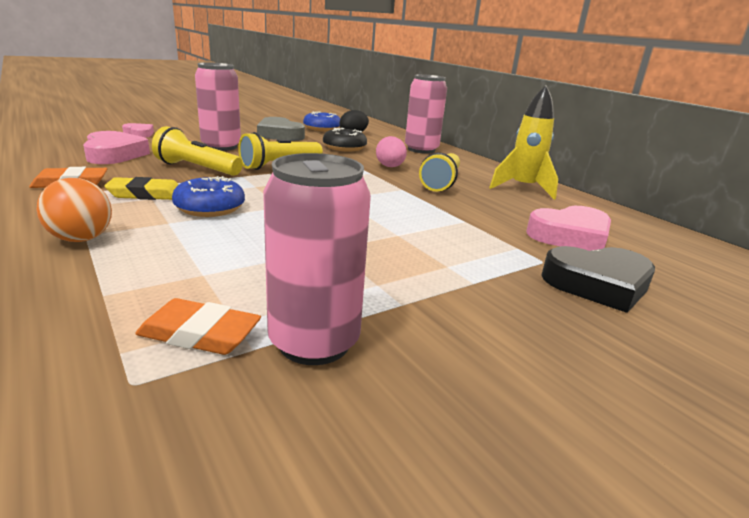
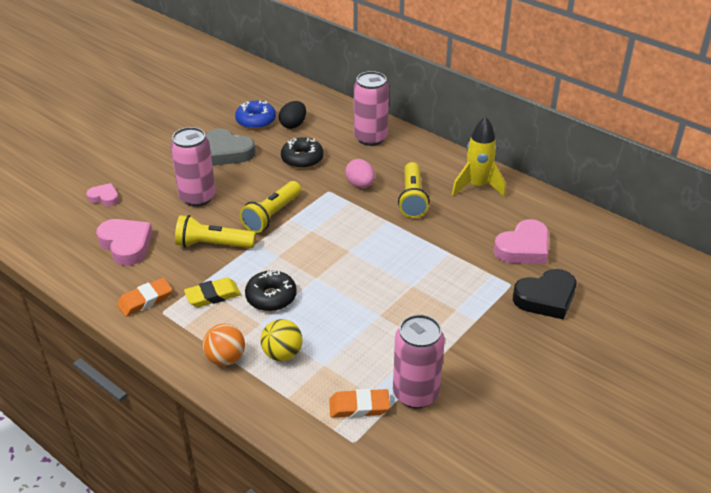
camera: 15 degrees left, 15 degrees up
(159, 251) = (282, 354): none -> yellow ball
(210, 208) = (271, 297): blue donut -> black donut

